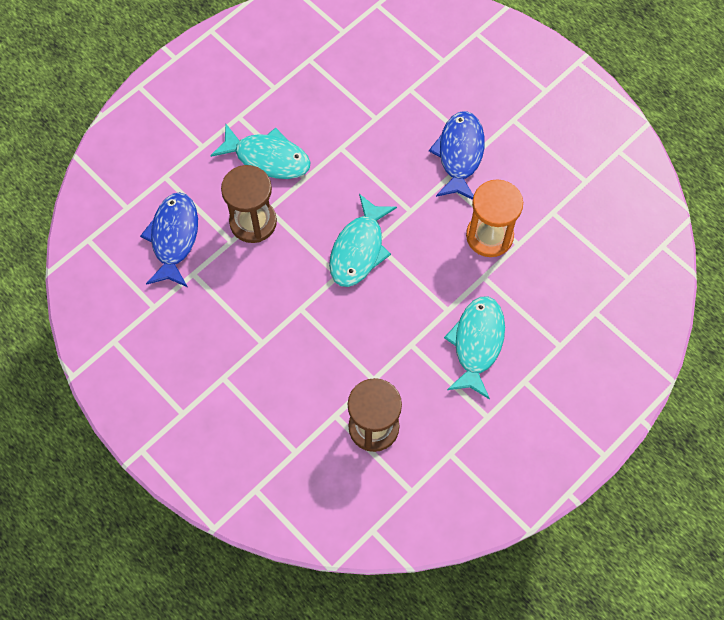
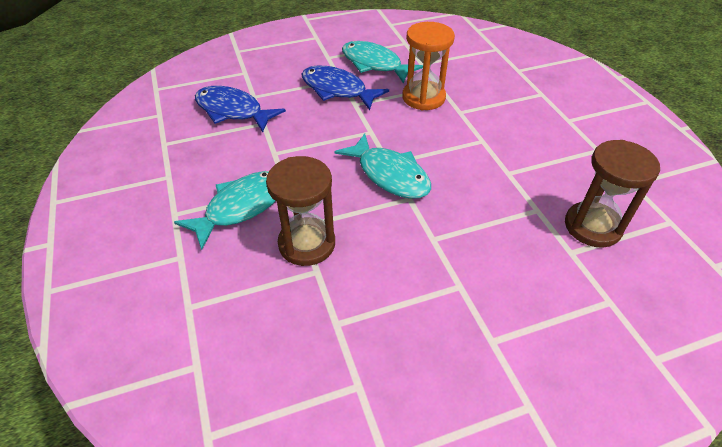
camera: 65 degrees left, 20 degrees down
(174, 238) = (276, 327): blue fish -> blue fish (233, 111)
(477, 343) = (523, 134): turquoise fish -> turquoise fish (374, 64)

